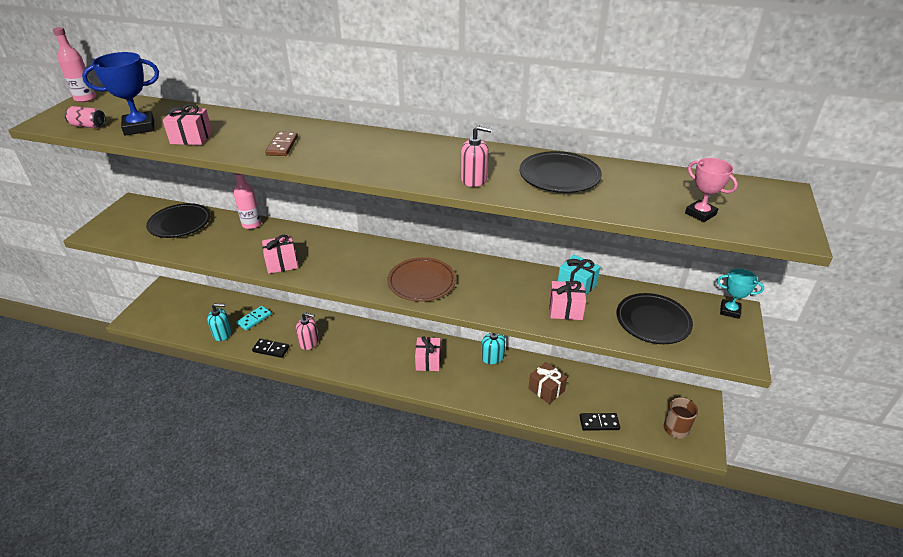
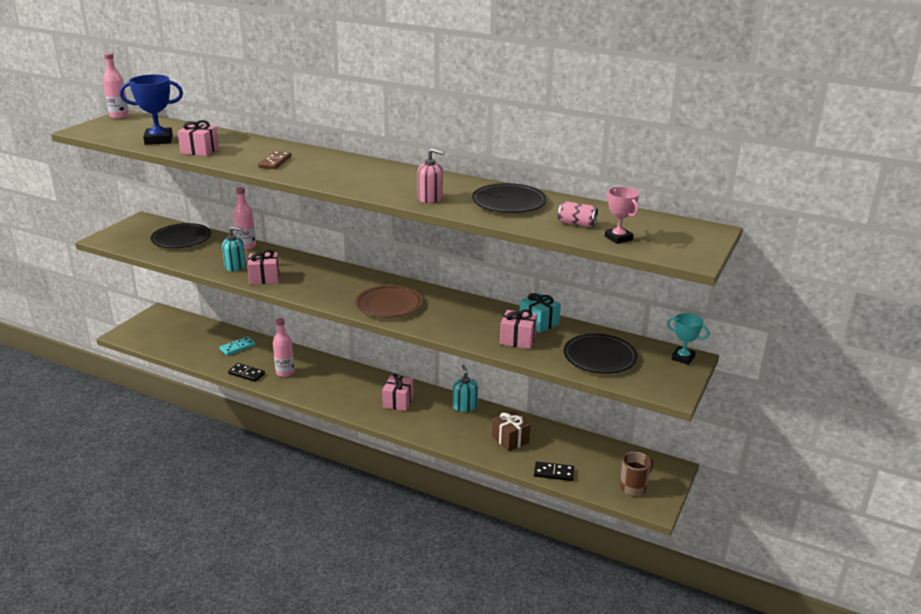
camera: 10 degrees right, 10 degrees down
(88, 126) = (117, 136): pink can -> pink can (577, 223)
(222, 333) = (204, 356): turquoise soap dispenser -> turquoise soap dispenser (235, 266)
(309, 342) = (285, 372): pink soap dispenser -> pink bottle

